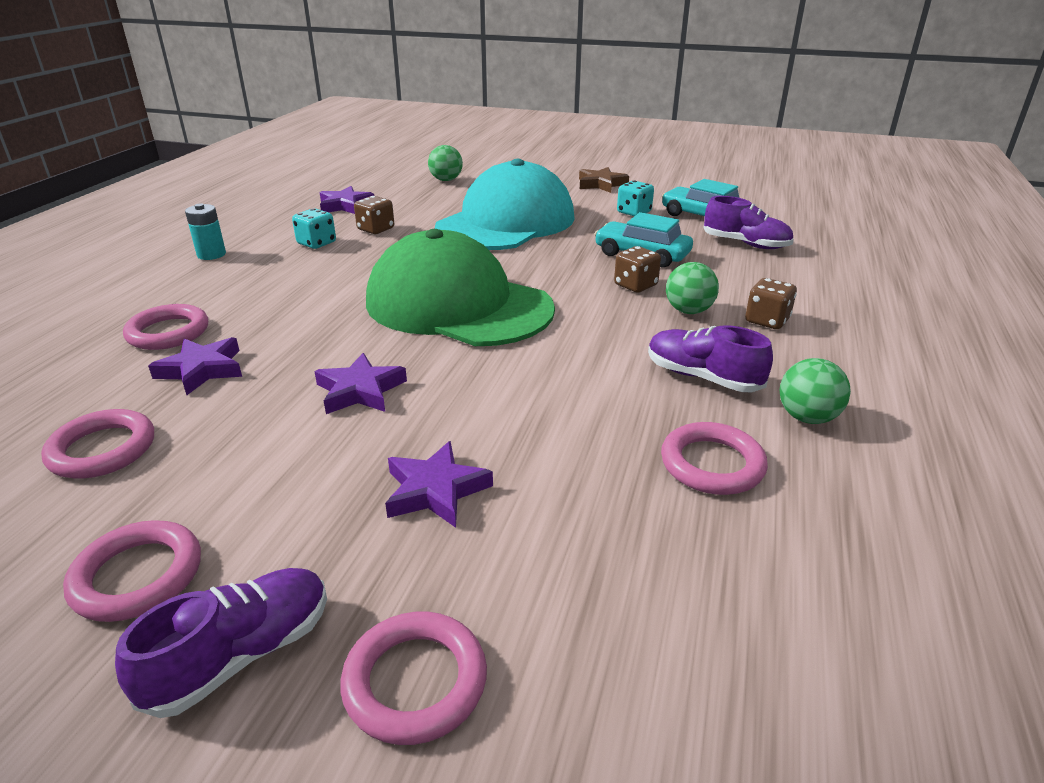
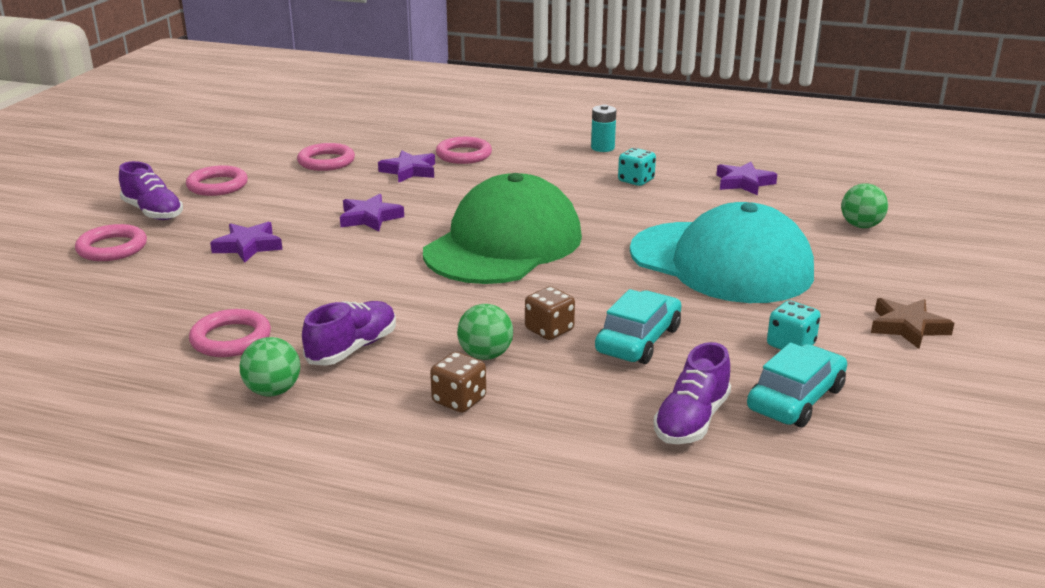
camera: 90 degrees right, 5 degrees down
(376, 229) = (679, 201): brown dice -> none

